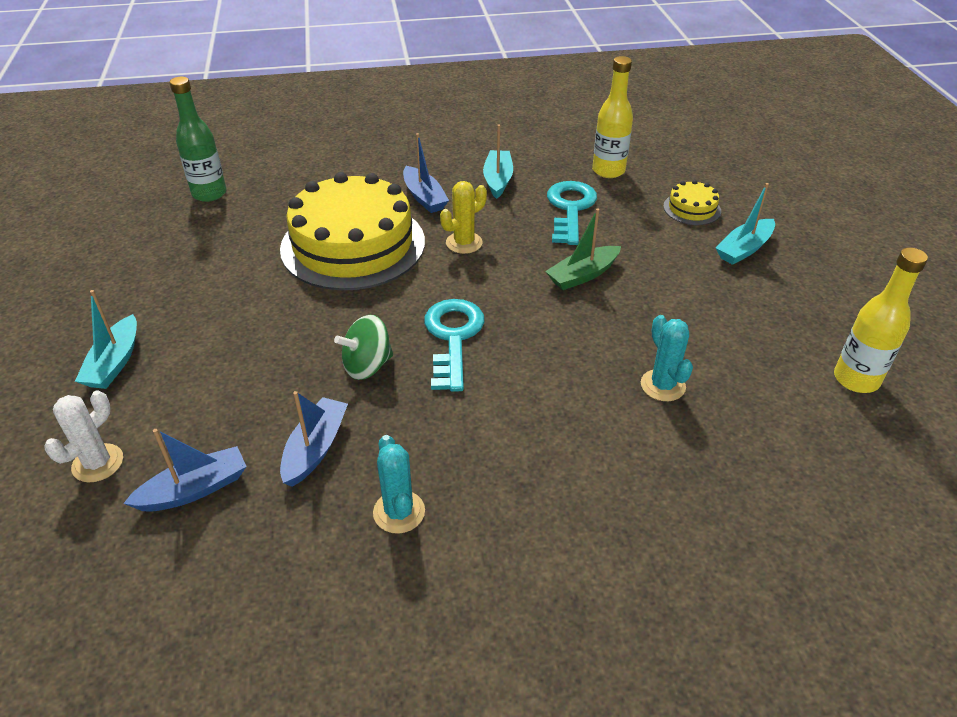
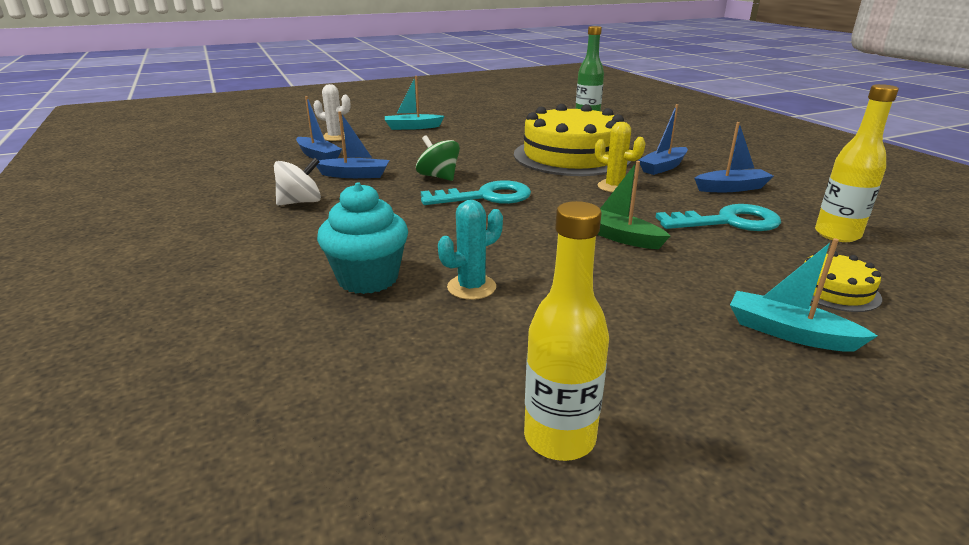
camera: 75 degrees right, 15 degrees down
(399, 512) = (300, 202): turquoise cactus -> white spinning top
(498, 180) = (731, 188): turquoise boat -> blue boat
(634, 455) = (368, 278): none -> turquoise cupcake

